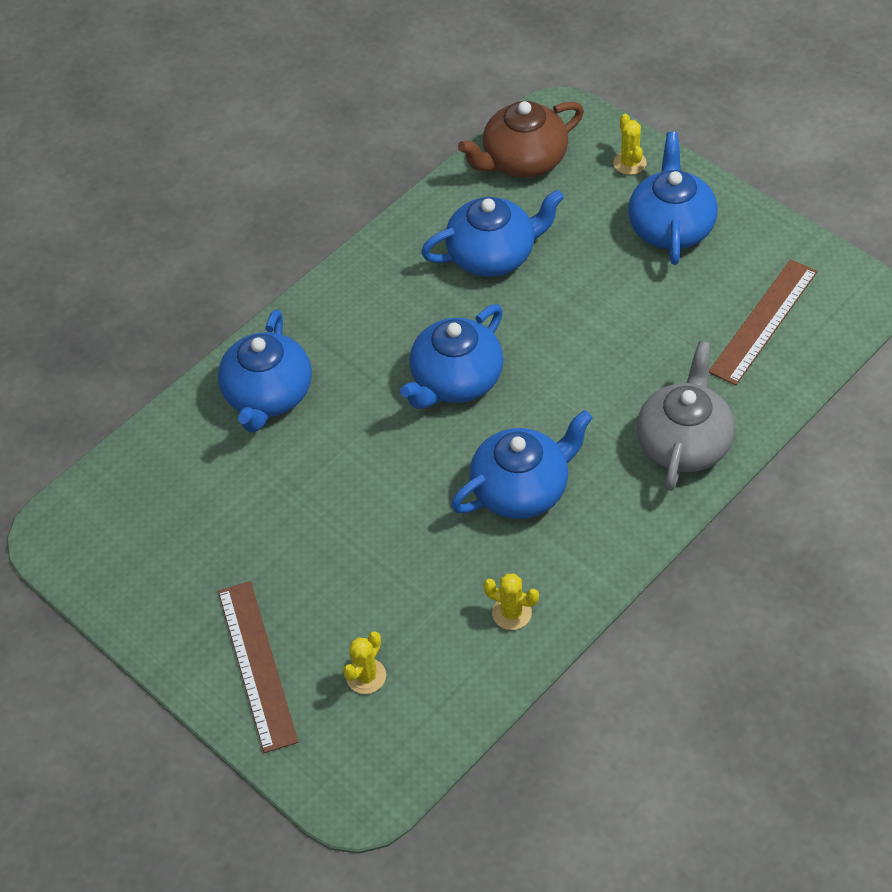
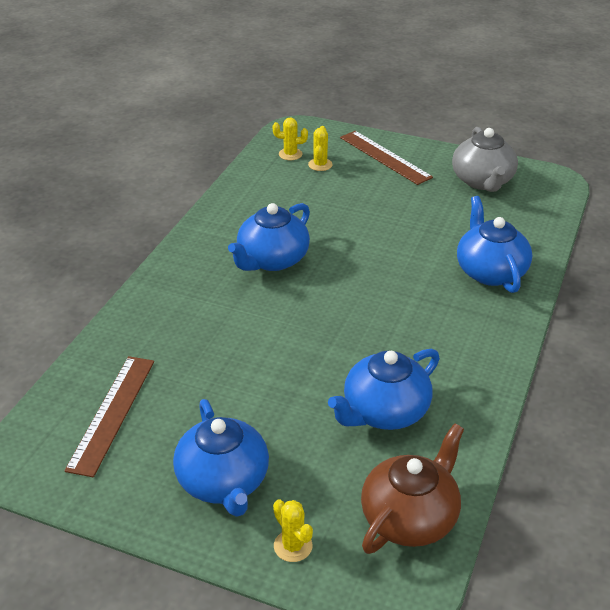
camera: 155 degrees right, 15 degrees down
(456, 381) = (357, 310): blue teapot -> none
(512, 613) = (248, 203): yellow cactus -> yellow cactus (290, 154)
(684, 442) = (162, 311): grey teapot -> grey teapot (483, 181)

